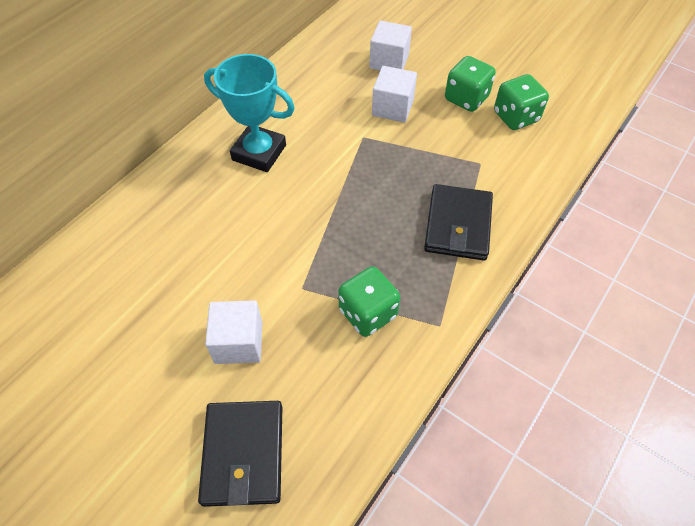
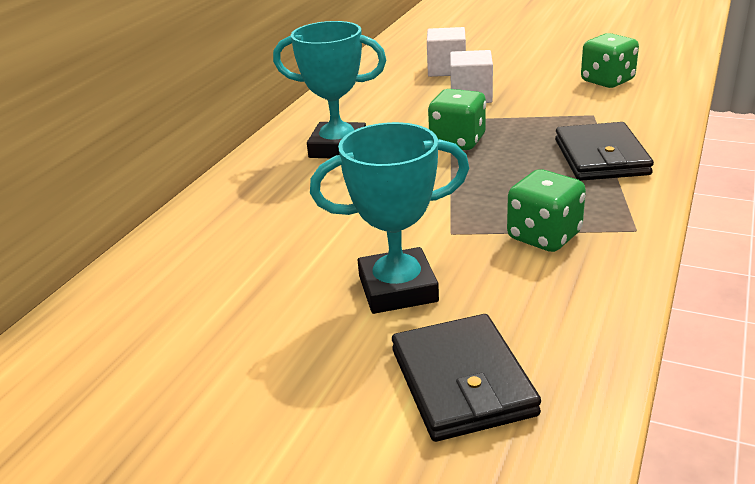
camera: 10 degrees left, 25 degrees down
(238, 342) = (397, 289): white cube -> turquoise trophy
(466, 98) = (546, 78): green dice -> green dice (457, 142)

